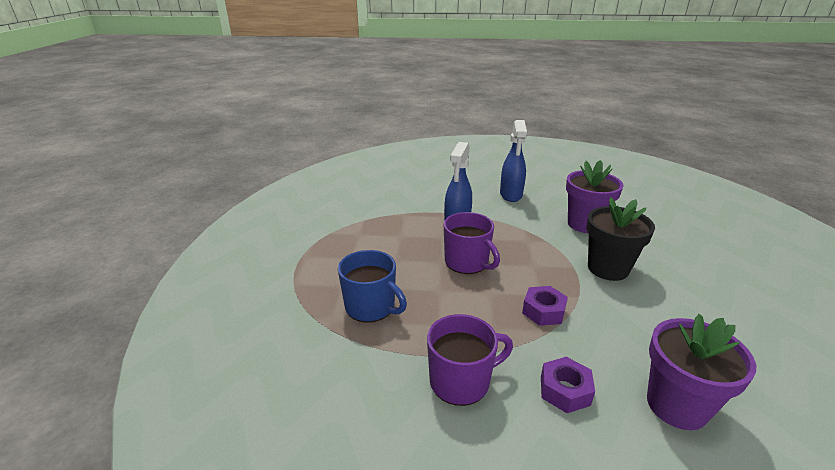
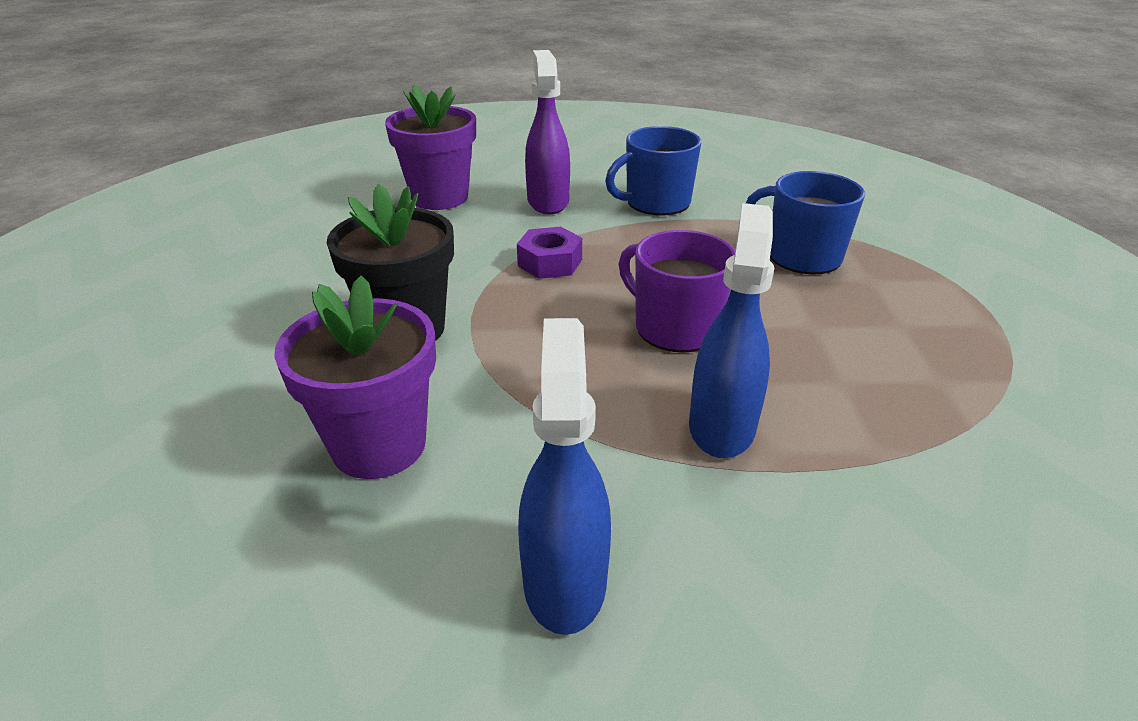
camera: 175 degrees right, 5 degrees up
(461, 381) = (656, 203): purple mug -> blue mug
(565, 390) = (548, 201): purple nut -> purple spray bottle

